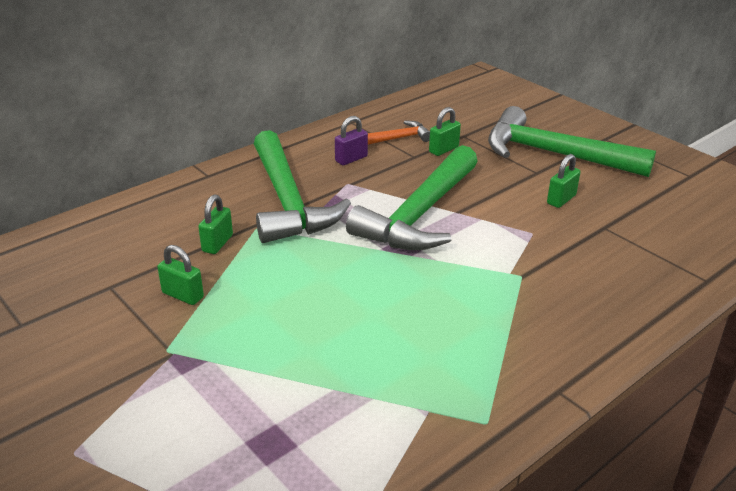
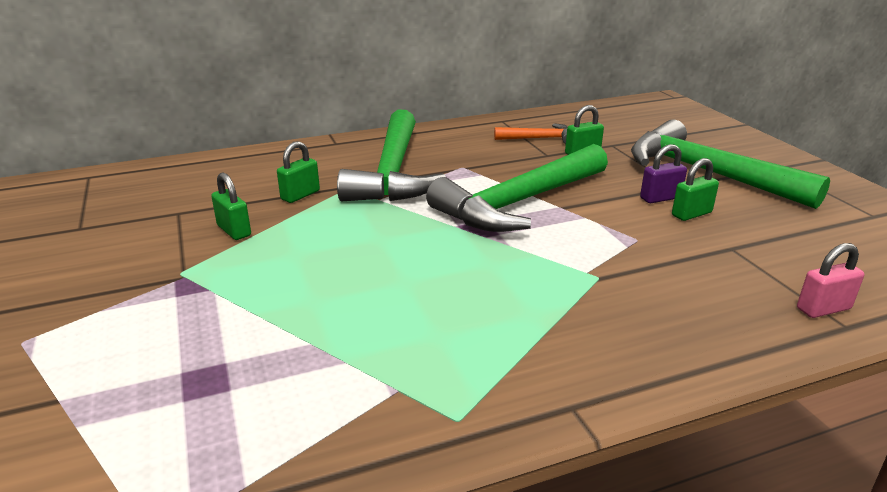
camera: 20 degrees right, 5 degrees down
(351, 159) = (480, 148): purple padlock -> purple padlock (660, 198)
(687, 269) = (823, 309): none -> pink padlock

